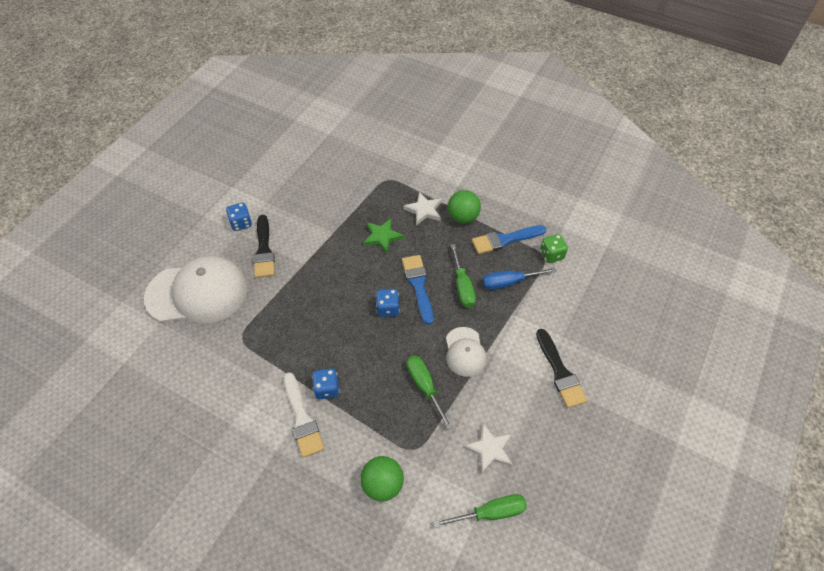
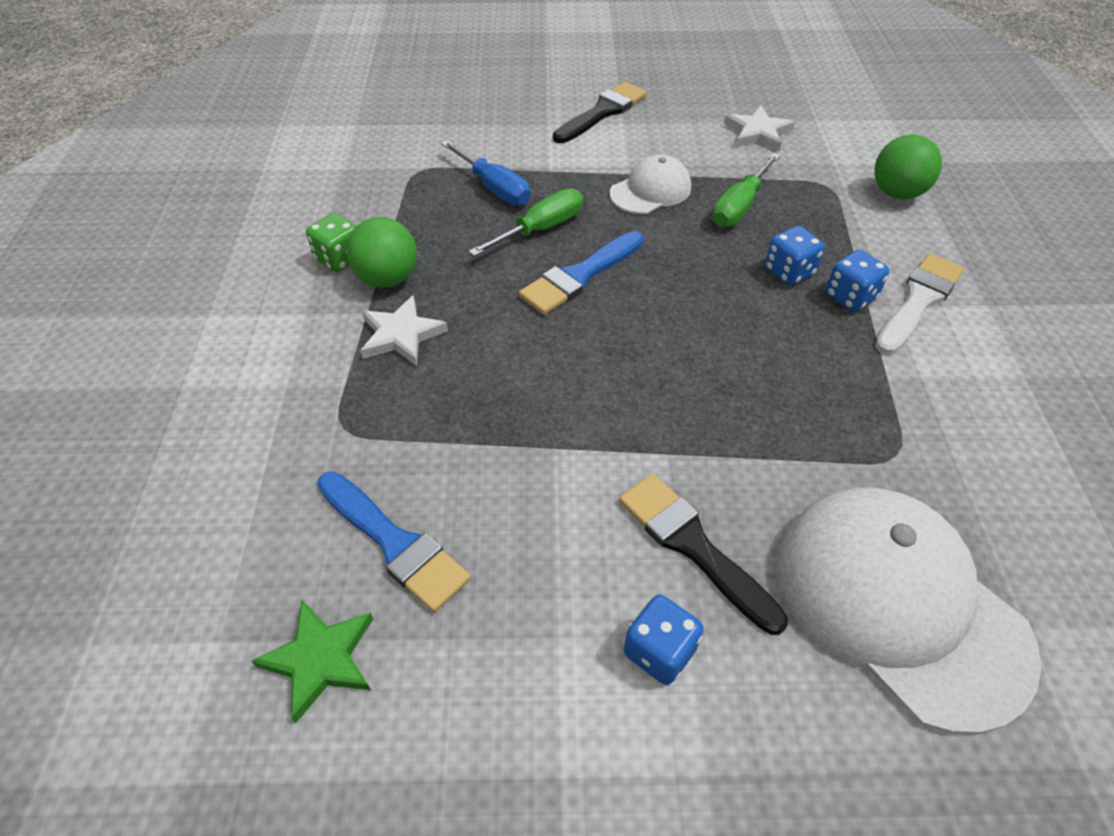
camera: 120 degrees left, 5 degrees down
(264, 250) = (693, 546): black brush -> black brush turned 90 degrees counterclockwise
(382, 237) = (509, 365): green star -> green star (320, 659)
(388, 308) = (654, 292): blue dice -> blue dice (789, 272)
(490, 513) = (824, 112): green screwdriver -> none
(505, 240) = (409, 216): blue brush -> blue brush (395, 543)
(551, 255) = (408, 165): green dice -> green dice (339, 259)

